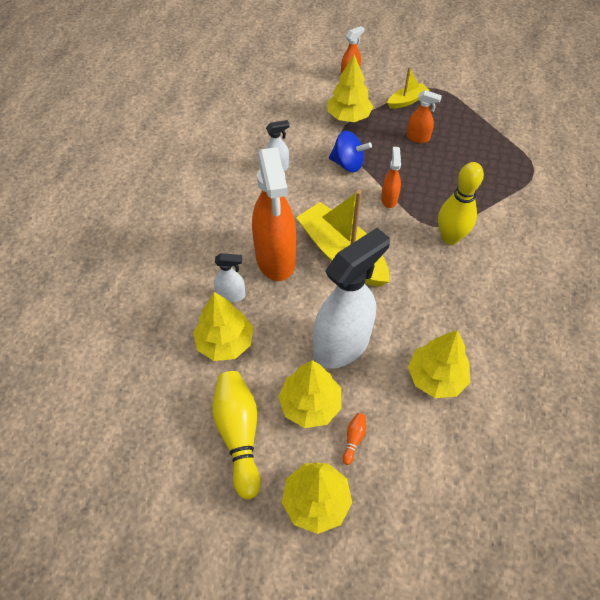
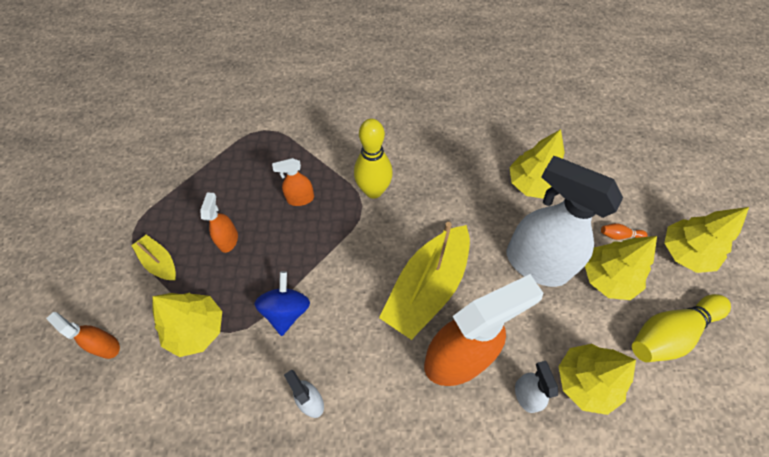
camera: 105 degrees left, 5 degrees up
(389, 199) = (334, 254): orange spray bottle -> orange spray bottle (300, 199)

